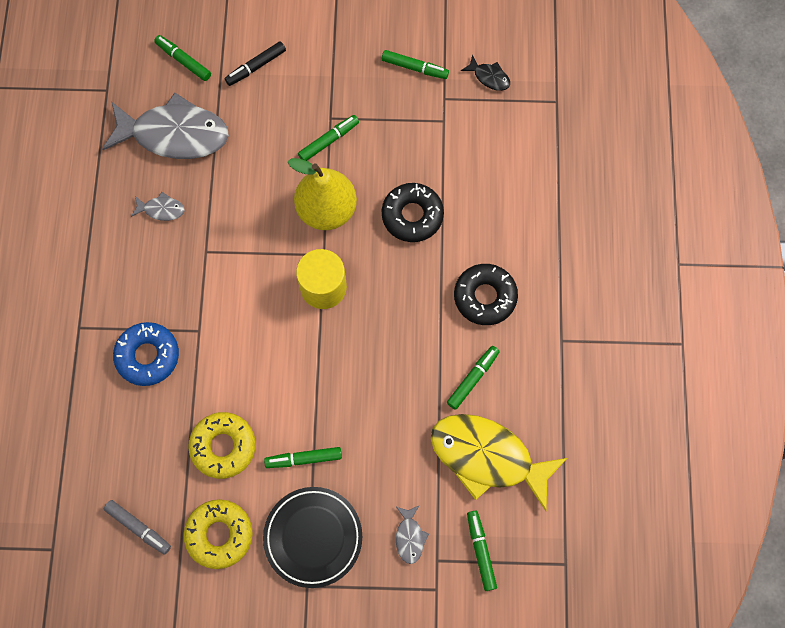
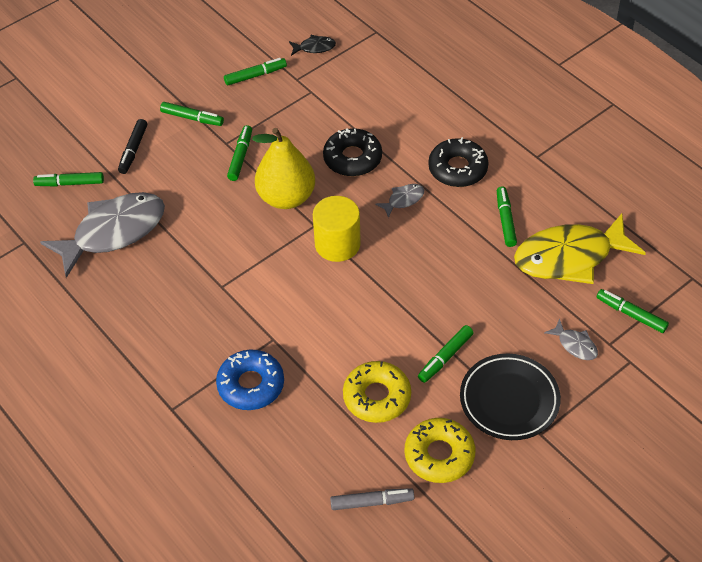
camera: 40 degrees left, 20 degrees down
(161, 209) = (156, 285): grey fish -> grey fish (403, 200)
(327, 71) = (192, 118): none -> green marker

